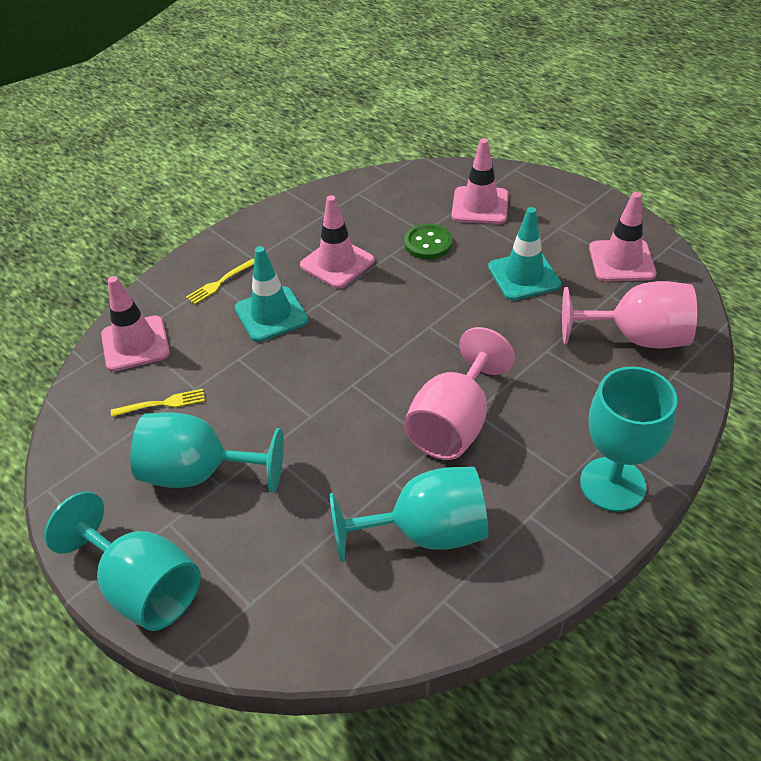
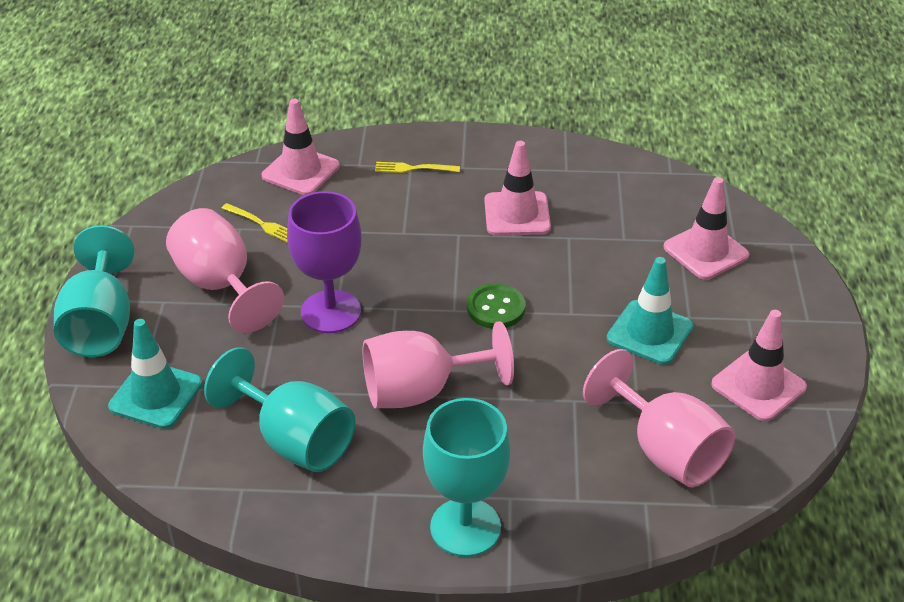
camera: 45 degrees right, 5 degrees down
(199, 473) = (220, 285): turquoise goblet -> pink goblet
(271, 314) = (414, 217): turquoise traffic cone -> turquoise traffic cone (156, 395)
(312, 423) = (331, 312): none -> purple goblet
(428, 243) = (611, 250): green button -> green button (496, 308)

